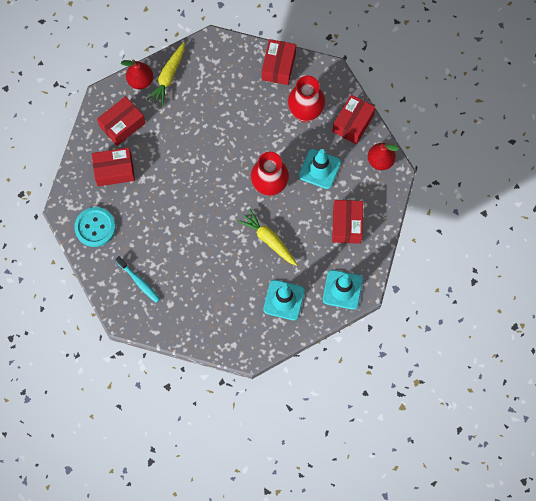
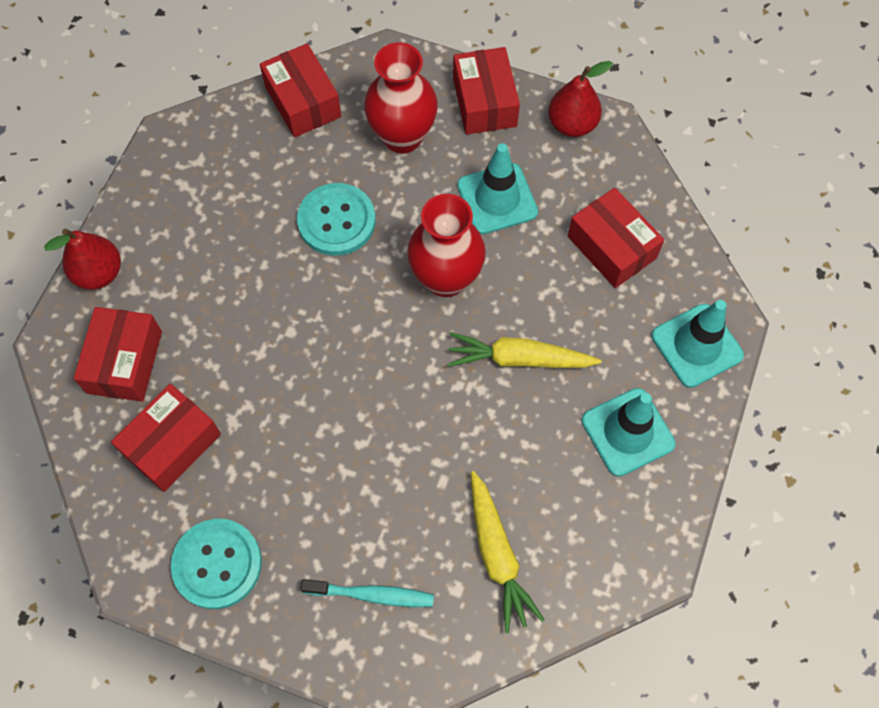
camera: 40 degrees left, 5 degrees down
(168, 77) = (141, 235): yellow carrot -> yellow carrot (497, 555)
(248, 129) = (336, 221): none -> turquoise button

